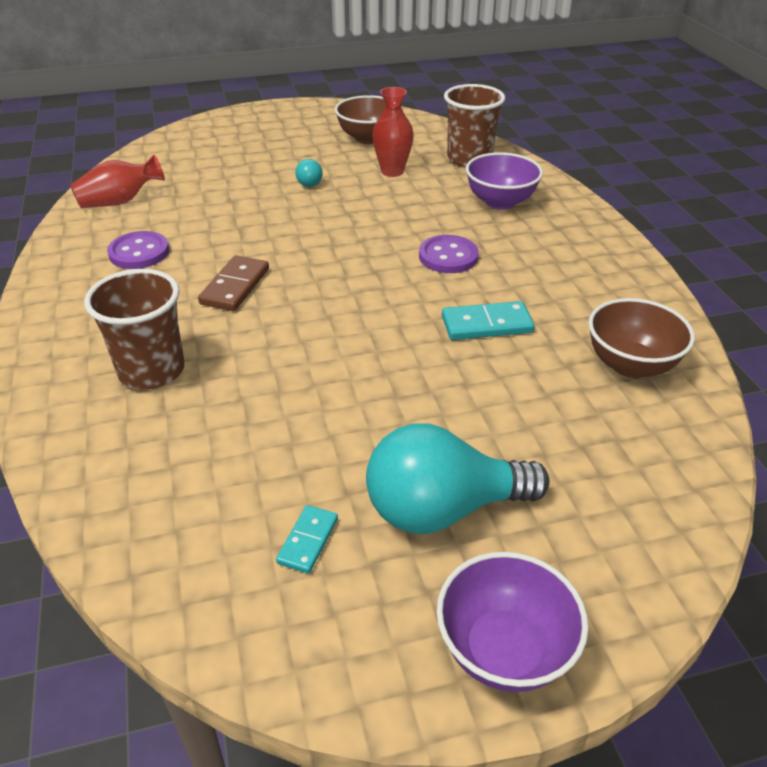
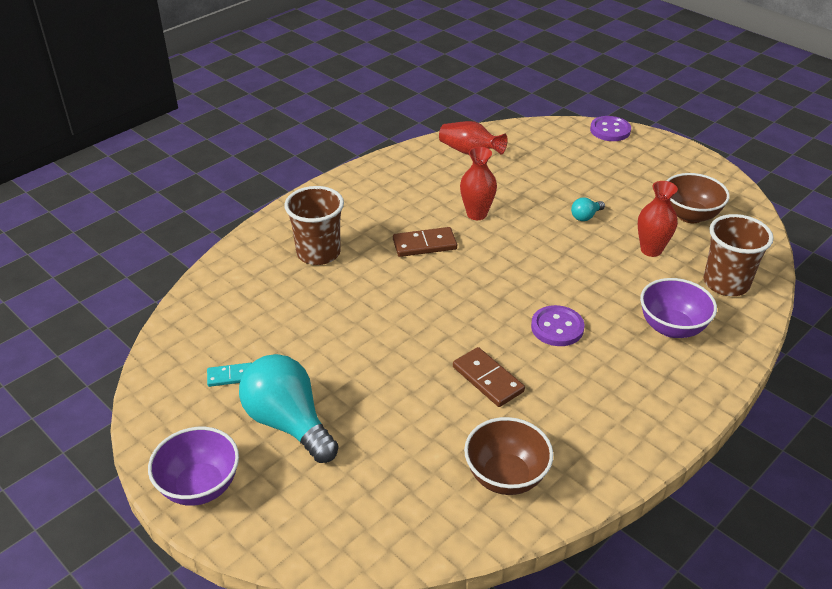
camera: 60 degrees right, 0 degrees up
(139, 252) = (423, 189): purple button -> purple button (610, 130)
(228, 236) = (476, 214): none -> red vase
(486, 324) = (488, 379): turquoise domino -> brown domino

